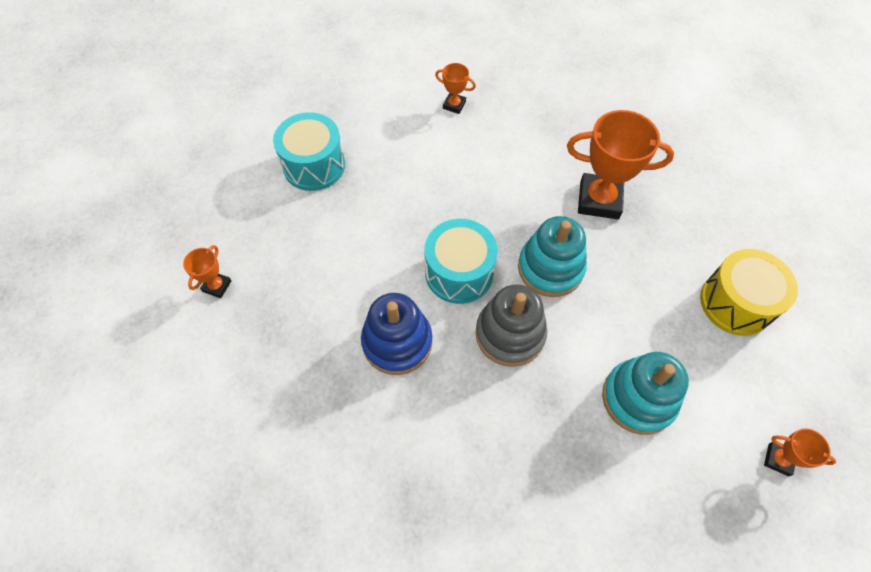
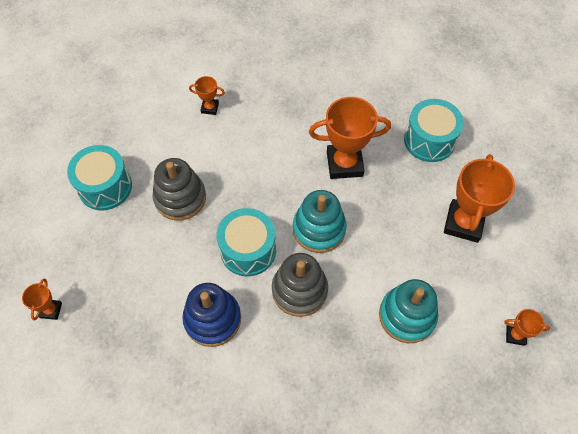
camera: 15 degrees left, 0 degrees up
(395, 196) = (180, 198): none -> grey stacking toy
(711, 195) = (429, 140): none -> turquoise drum
(735, 303) = (463, 223): yellow drum -> orange trophy

